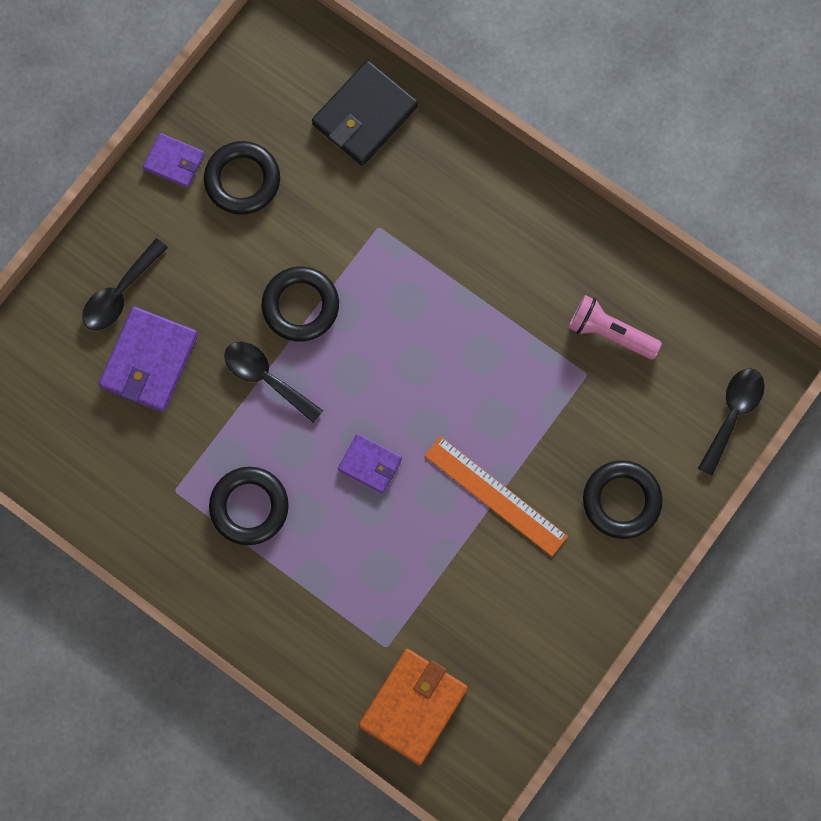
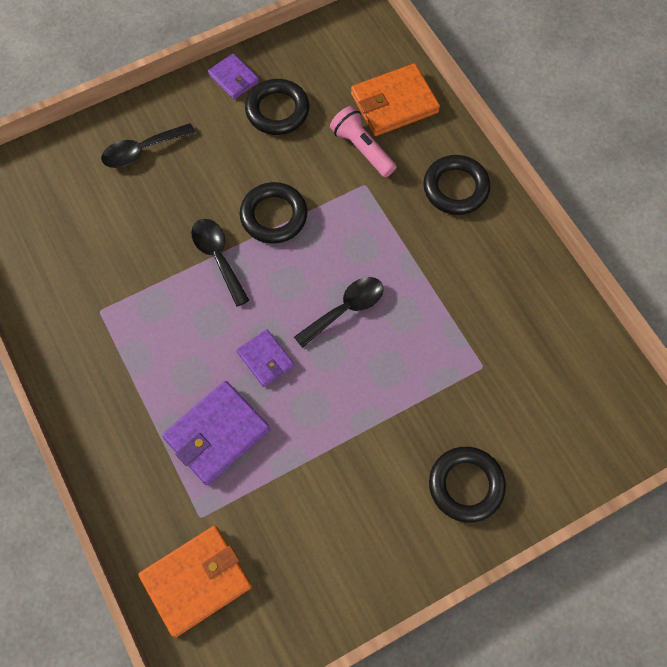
camera: 25 degrees right, 10 degrees down
(149, 361) = (135, 207): purple wallet -> purple wallet (216, 434)
(249, 507) = (150, 349): black ring -> black ring (455, 188)
(364, 115) = (394, 103): black wallet -> orange wallet
(495, 496) = (357, 432): orange ruler -> none
(610, 333) = (517, 342): pink flashlight -> pink flashlight (362, 149)
(733, 414) = (598, 455): black spoon -> black spoon (346, 309)

